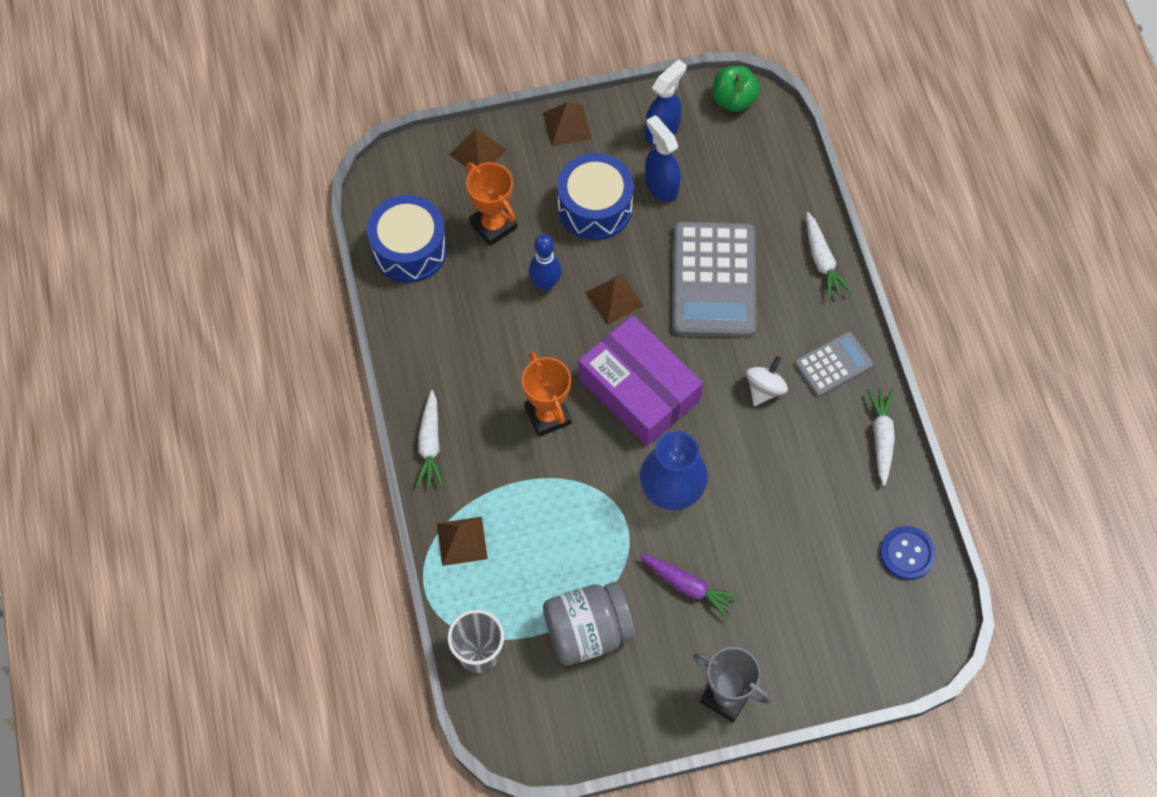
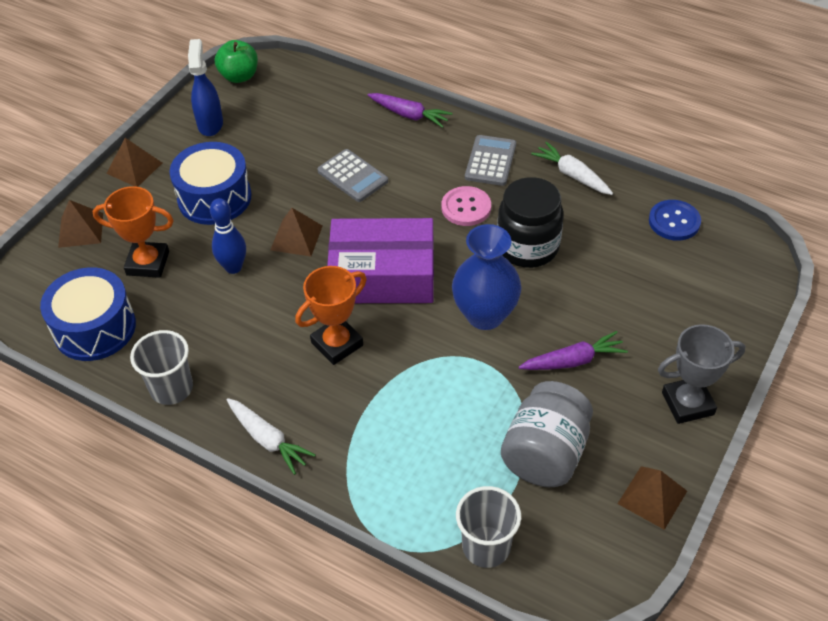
camera: 45 degrees left, 15 degrees down
(411, 346) = (171, 388): none -> grey cup
(462, 541) = (375, 482): brown pyramid -> brown pyramid (652, 497)
(547, 415) = (337, 344): orange trophy -> orange trophy turned 60 degrees counterclockwise
(661, 186) = (248, 153): blue spray bottle -> none
(713, 280) = (352, 176): grey calculator -> grey calculator, size x0.54
(764, 389) = (466, 207): white spinning top -> pink button
(768, 467) = (527, 247): none -> black jar
(822, 261) = (409, 115): white carrot -> purple carrot

